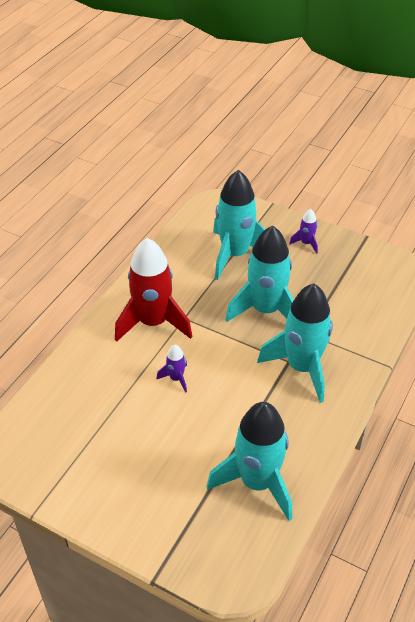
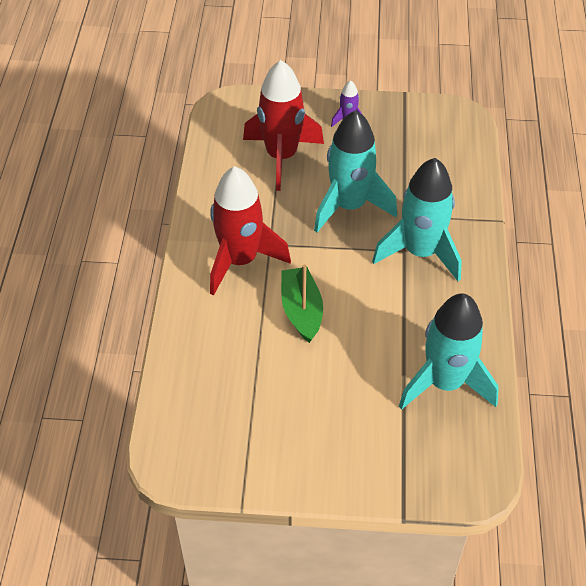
camera: 25 degrees left, 5 degrees up
(176, 378) = (301, 310): purple rocket -> green boat
(235, 254) = (281, 156): turquoise rocket -> red rocket

